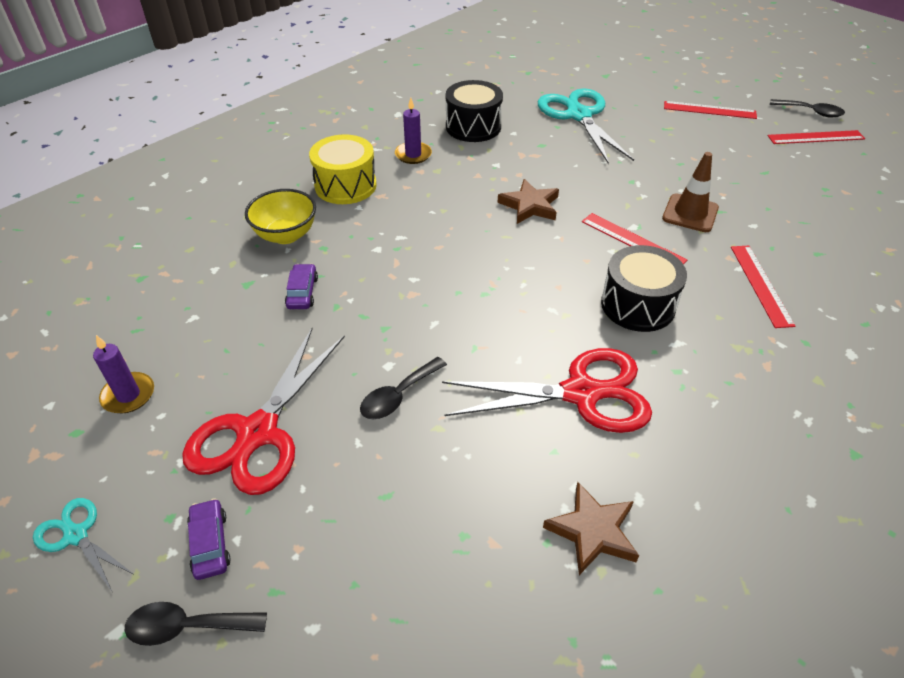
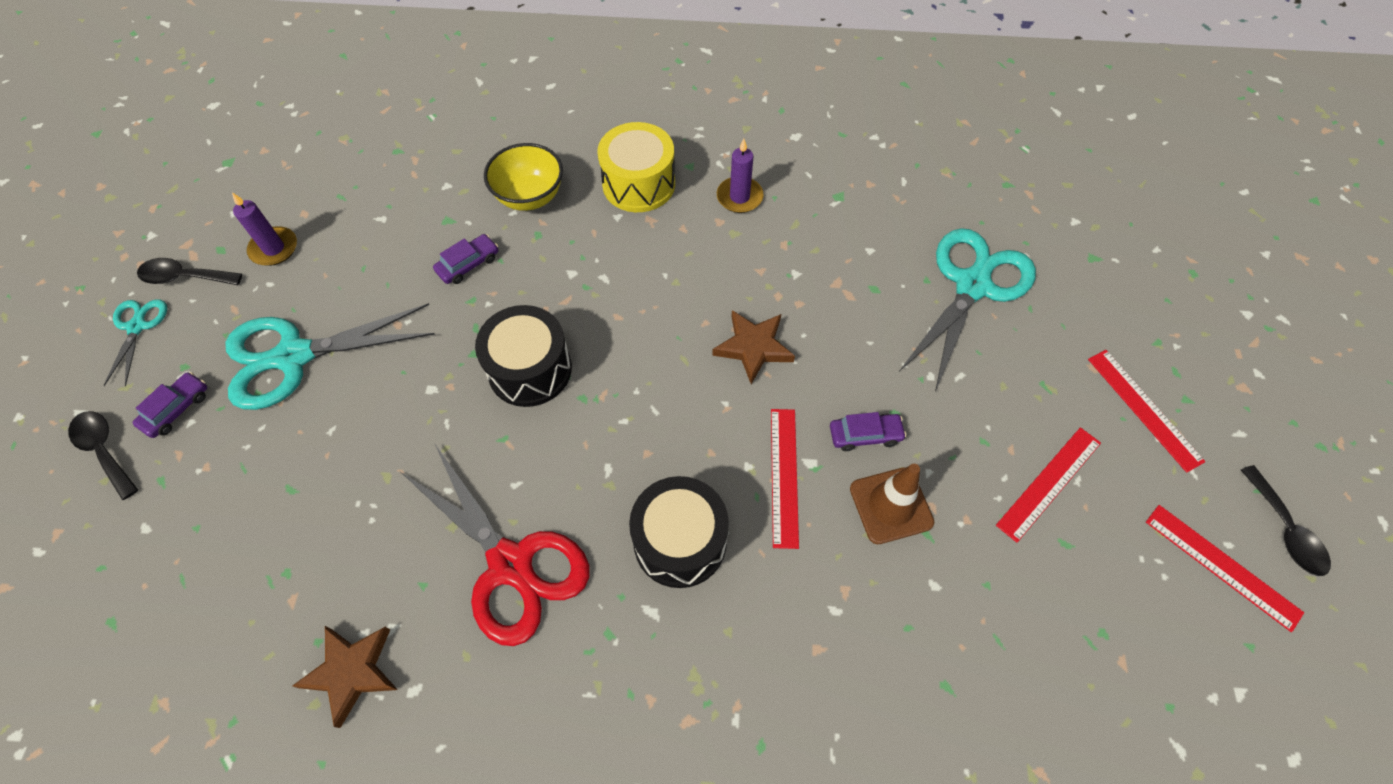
camera: 50 degrees right, 15 degrees up
(257, 433) = (293, 357): red scissors -> turquoise scissors
(398, 396) = (401, 421): black spoon -> black spoon (184, 277)
(473, 127) = (841, 210): black drum -> black drum (530, 369)
(635, 198) = (865, 435): none -> purple car
(761, 285) = (823, 649): red ruler -> red ruler (1049, 483)

